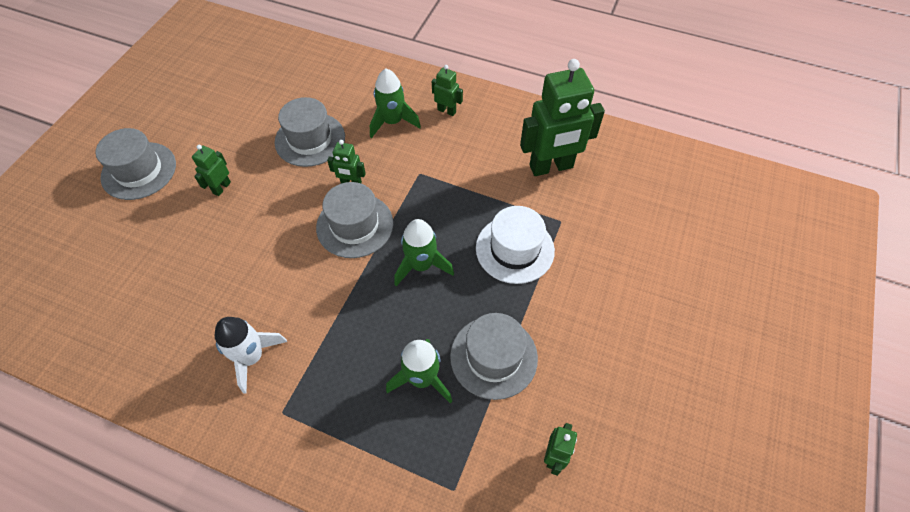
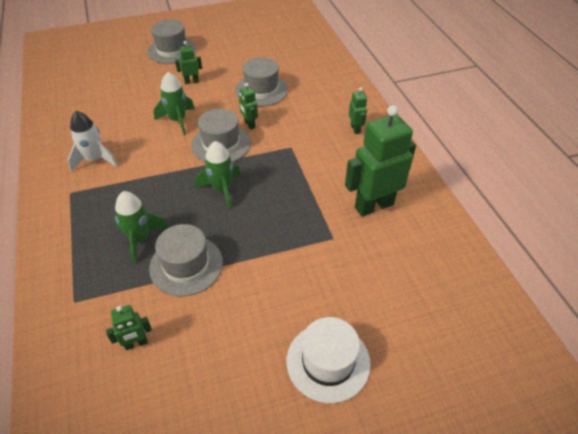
camera: 50 degrees right, 10 degrees down
(392, 122) = (316, 112): green rocket -> green rocket (178, 120)
(515, 249) = (282, 227): white hat -> white hat (328, 362)
(551, 167) = (374, 205): green robot -> green robot turned 120 degrees clockwise

